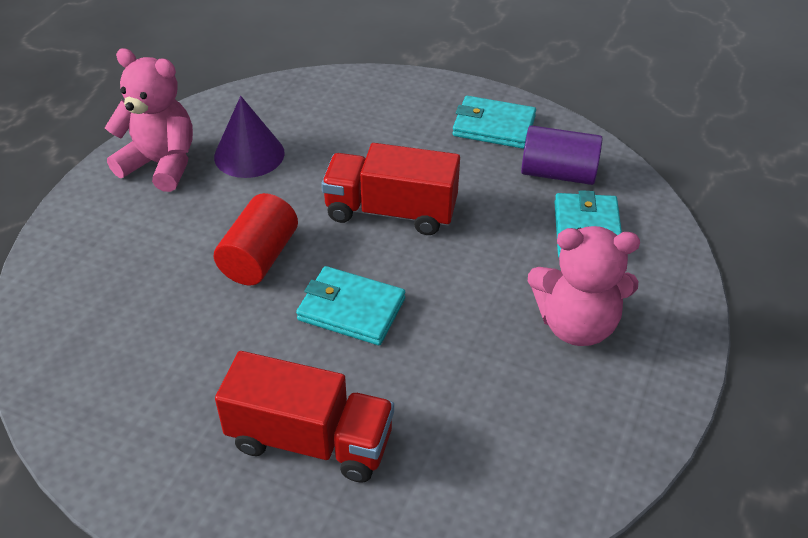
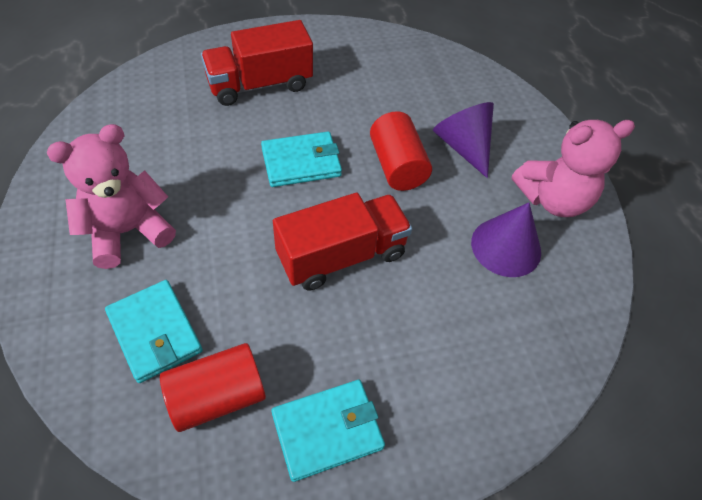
camera: 140 degrees right, 10 degrees up
(172, 243) = (463, 146): none -> purple cone
(558, 173) = (218, 396): purple cylinder -> red cylinder

